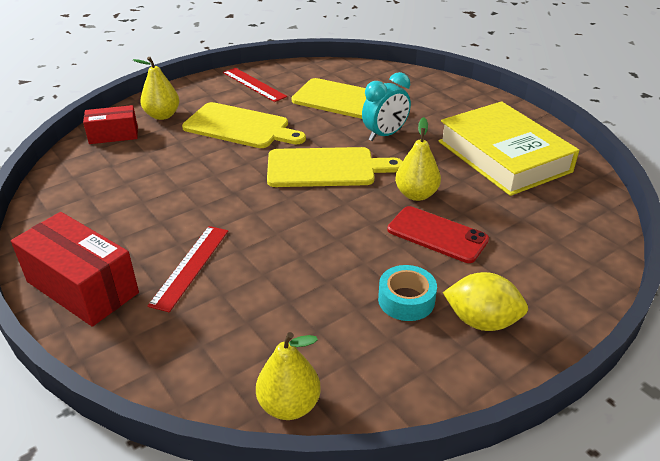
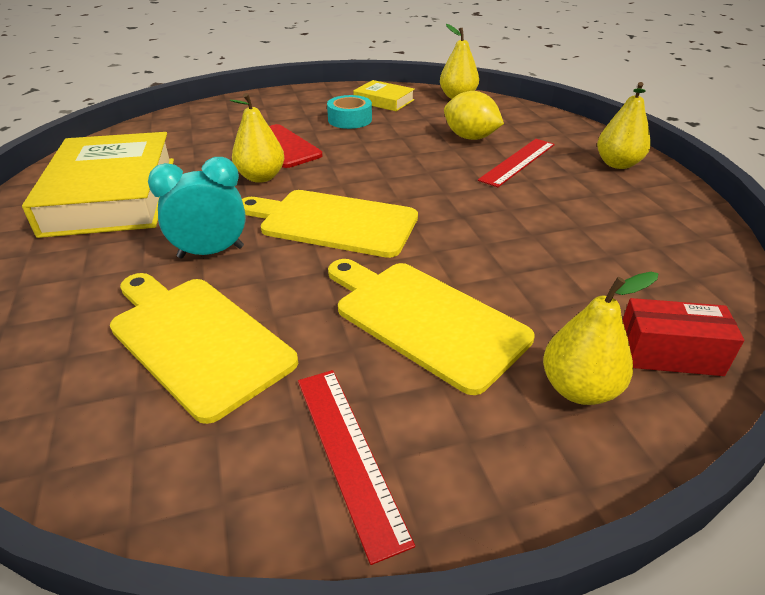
camera: 160 degrees left, 0 degrees up
(82, 287) = (617, 164): red box -> yellow pear
(393, 361) = (384, 101): none -> yellow book
(481, 321) = (310, 105): yellow lemon -> yellow lemon (470, 137)

